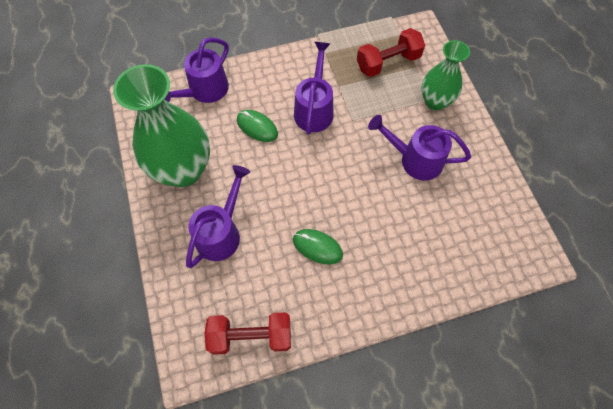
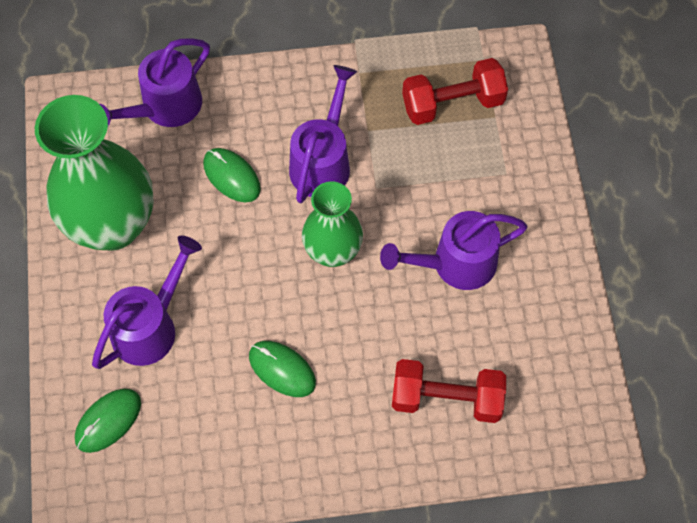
camera: 10 degrees right, 0 degrees up
(203, 303) = (108, 421): none -> green mouse
(251, 336) = (164, 476): red dumbbell -> red dumbbell (446, 399)
(415, 159) = (455, 264): purple watering can -> purple watering can turned 45 degrees counterclockwise
(435, 101) = (509, 178): green vase -> green vase (332, 251)

